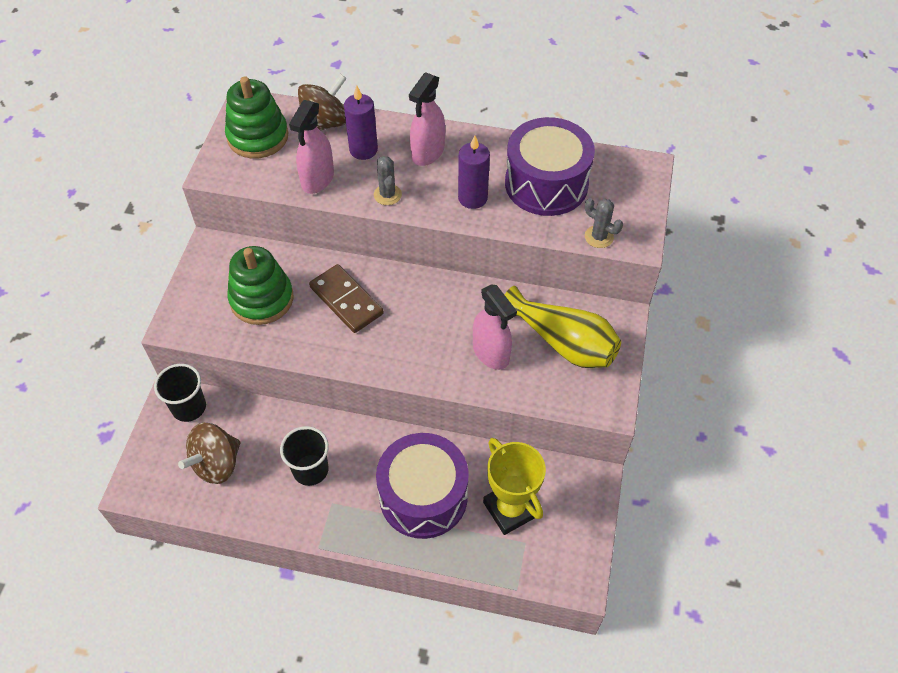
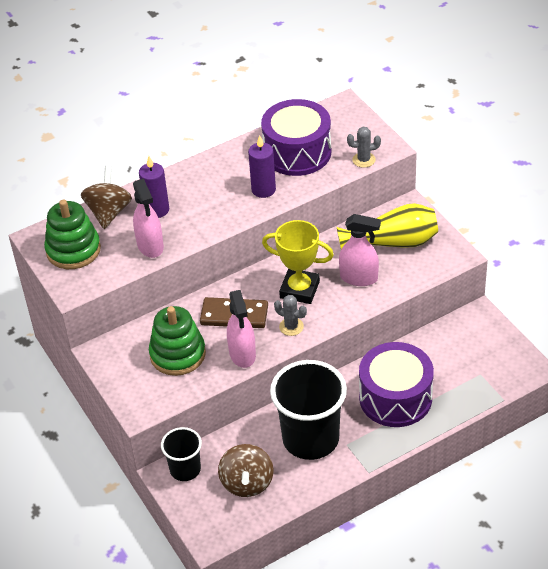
camera: 40 degrees left, 10 degrees down
(310, 470) = (310, 439): black cup -> black cup, size x1.85
(387, 195) = (208, 223): grey cactus -> grey cactus (291, 327)
(427, 152) = (201, 184): pink spray bottle -> pink spray bottle (242, 354)
(510, 509) = (452, 364): yellow trophy -> yellow trophy (299, 290)

